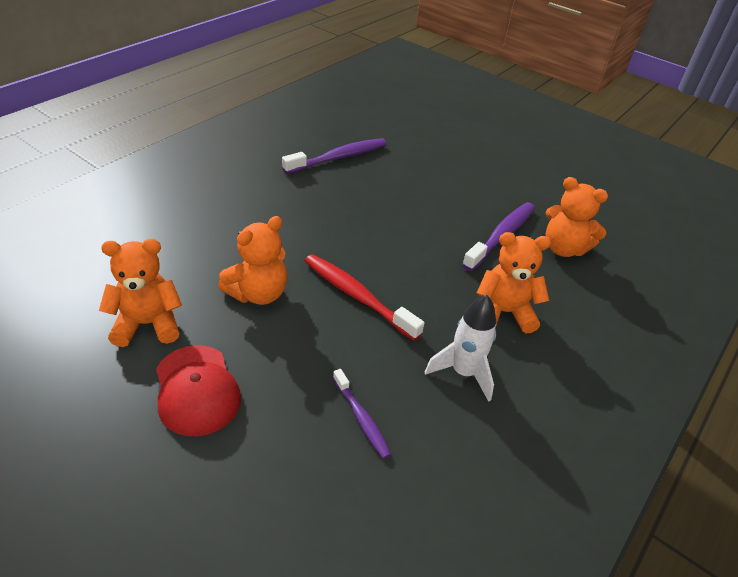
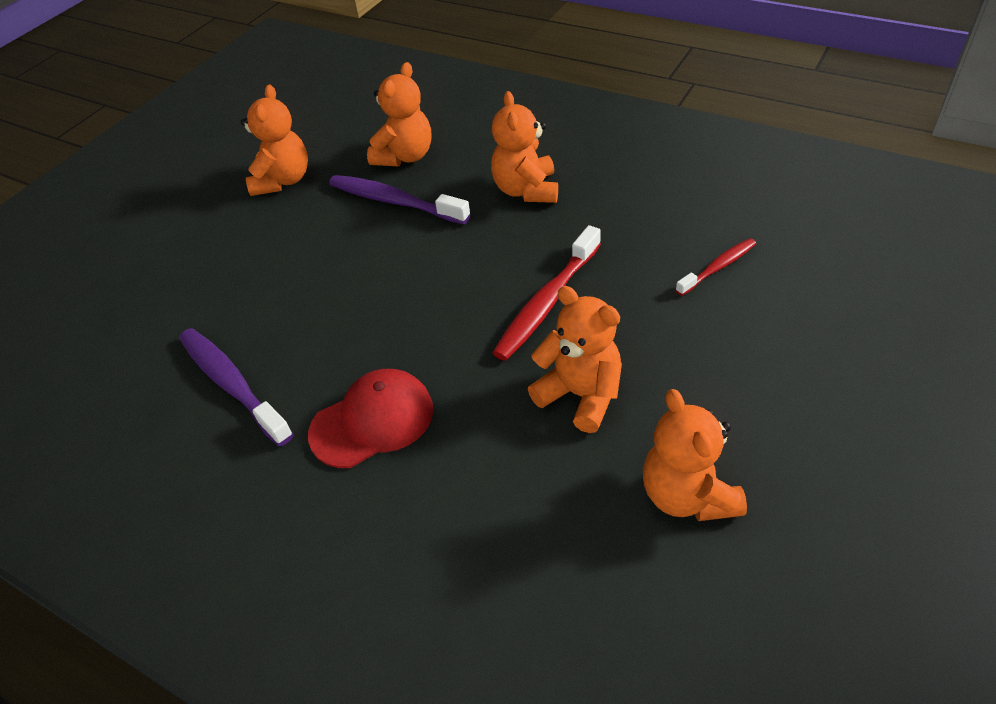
camera: 90 degrees left, 5 degrees up
(196, 390) = (758, 404): red cap -> red cap (372, 421)
(361, 418) = (718, 267): purple toothbrush -> red toothbrush
(463, 373) = (624, 209): white rocket -> none
(537, 186) = (283, 180): none -> orange teddy bear

